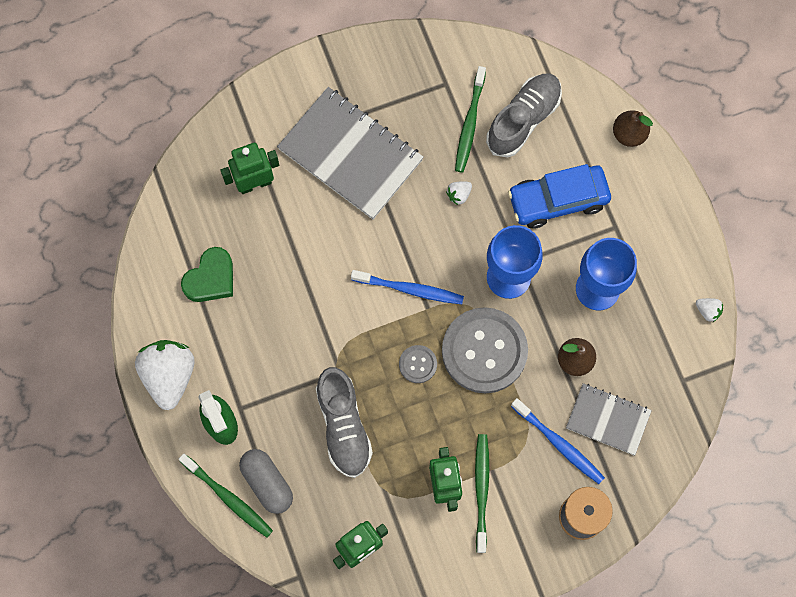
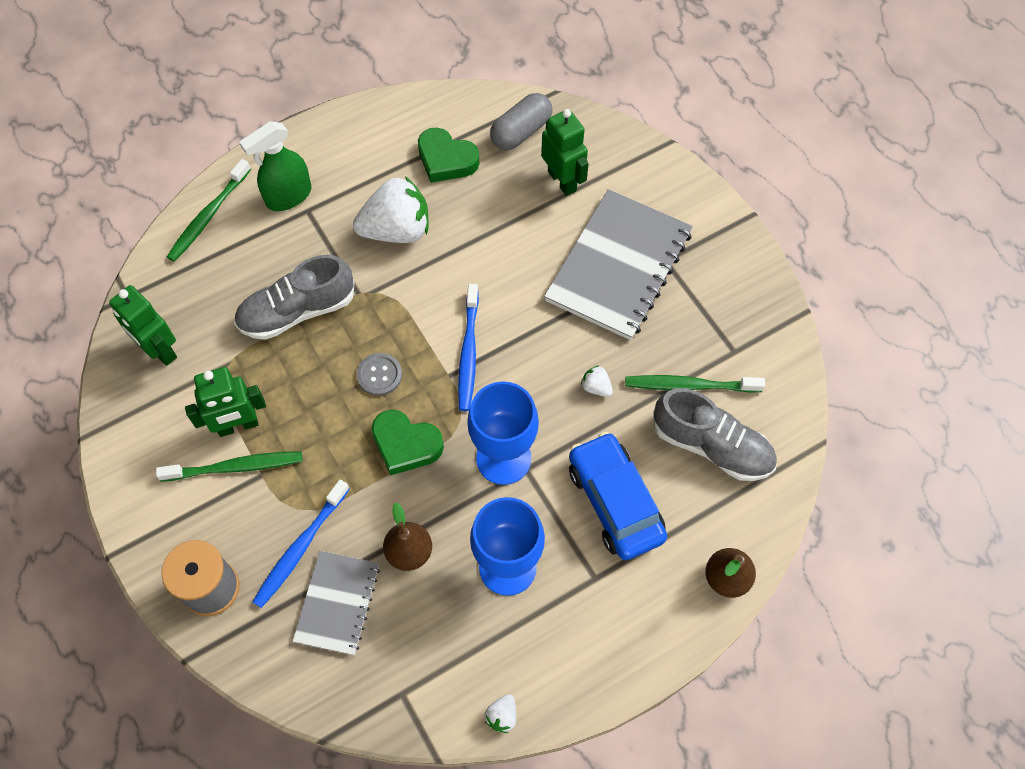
camera: 80 degrees right, 10 degrees down
(169, 376) = (334, 142): white strawberry -> white strawberry (397, 230)
(267, 483) = (227, 249): grey capsule -> grey capsule (521, 131)
(484, 351) = (406, 445): grey button -> green heart

